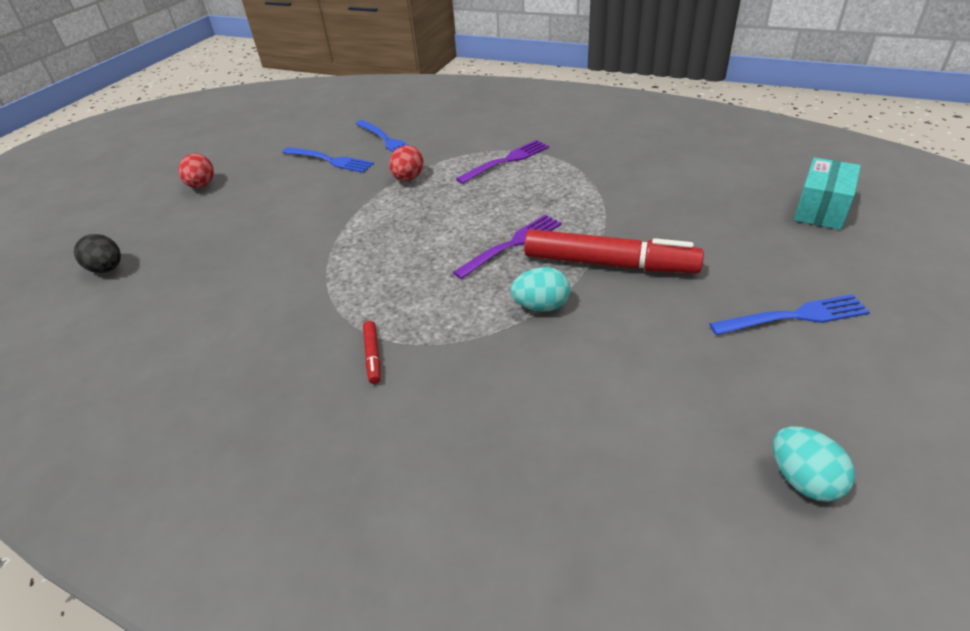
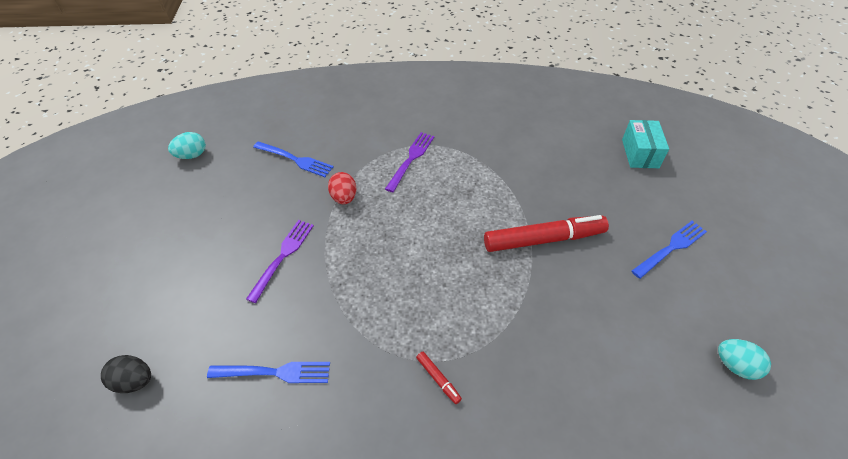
camera: 30 degrees left, 10 degrees up
(202, 185) = (153, 256): red egg -> none
(330, 160) = (259, 195): blue fork -> blue fork (274, 372)
(512, 245) = (468, 242): purple fork -> purple fork (283, 256)
(541, 306) = (523, 292): turquoise egg -> turquoise egg (192, 155)

